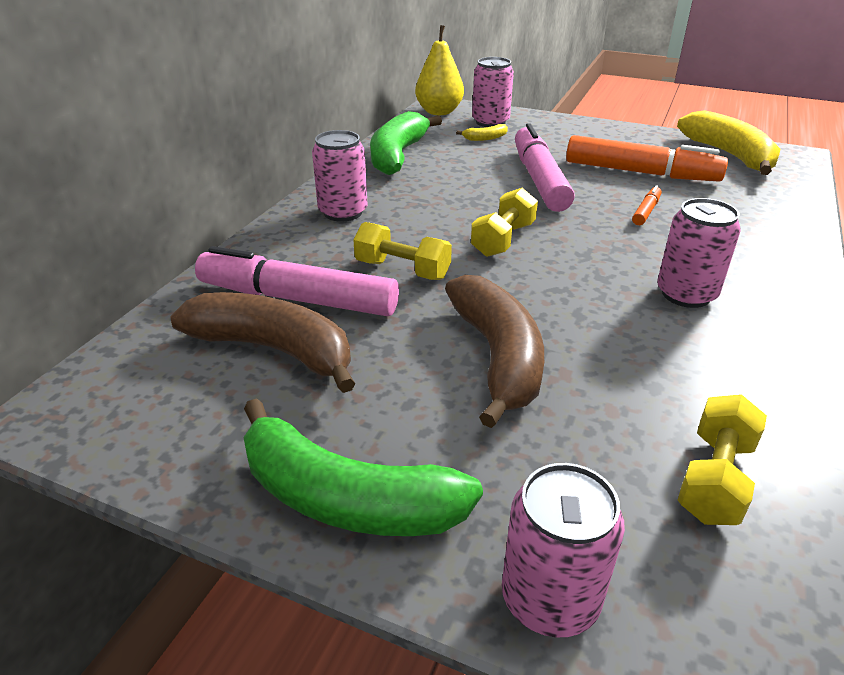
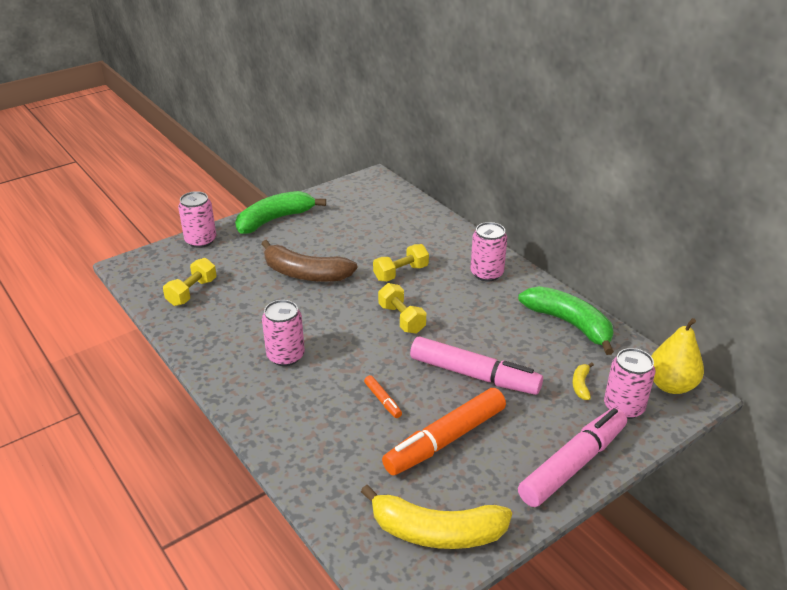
camera: 120 degrees right, 0 degrees up
(274, 350) = (368, 224): brown banana -> none
(297, 299) = (402, 237): pink marker -> pink marker (573, 464)
(714, 478) = (192, 292): yellow dumbbell -> yellow dumbbell turned 60 degrees clockwise

